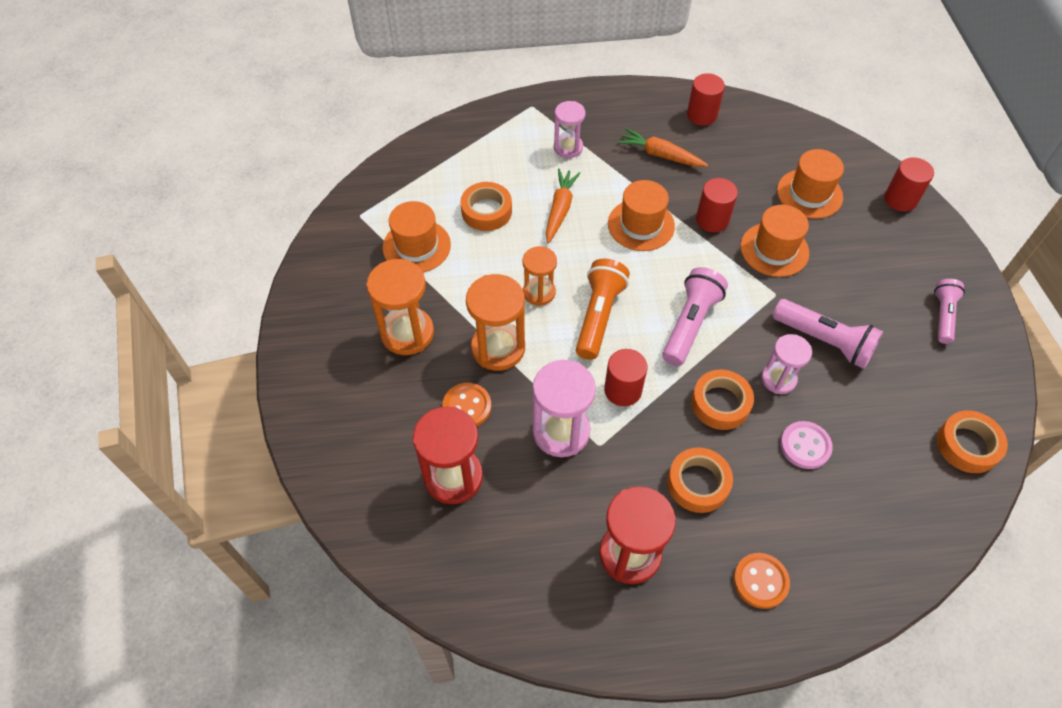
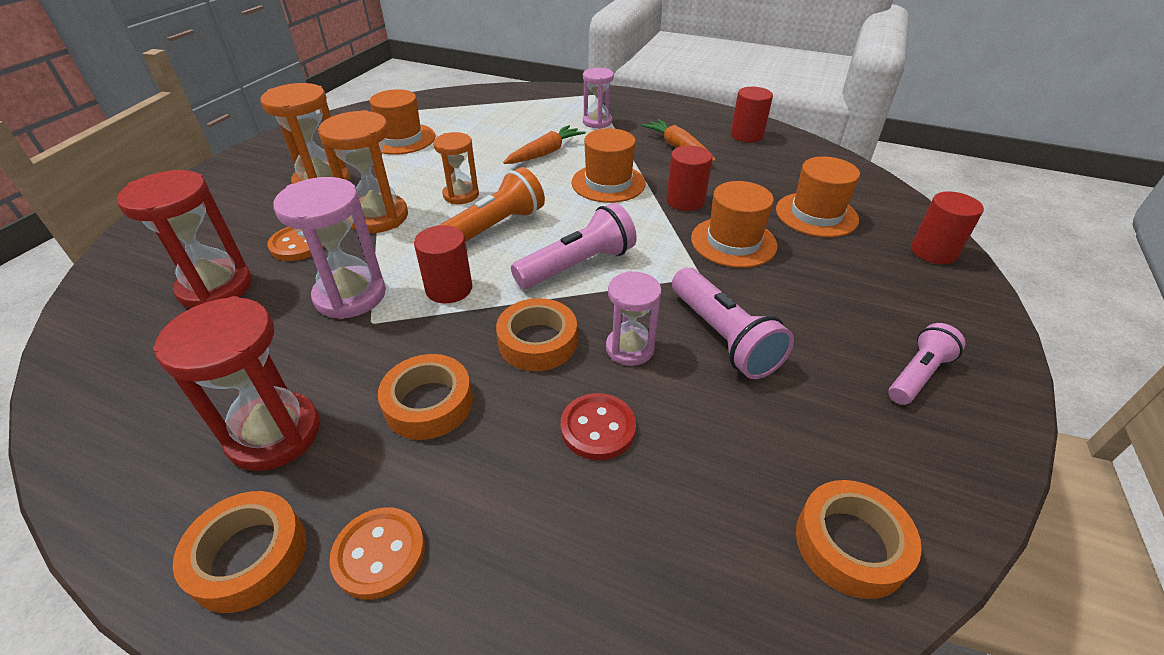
camera: 30 degrees right, 15 degrees down
(486, 211) = (482, 136): orange tape -> orange tape (249, 556)
(805, 446) = (598, 428): pink button -> red button

